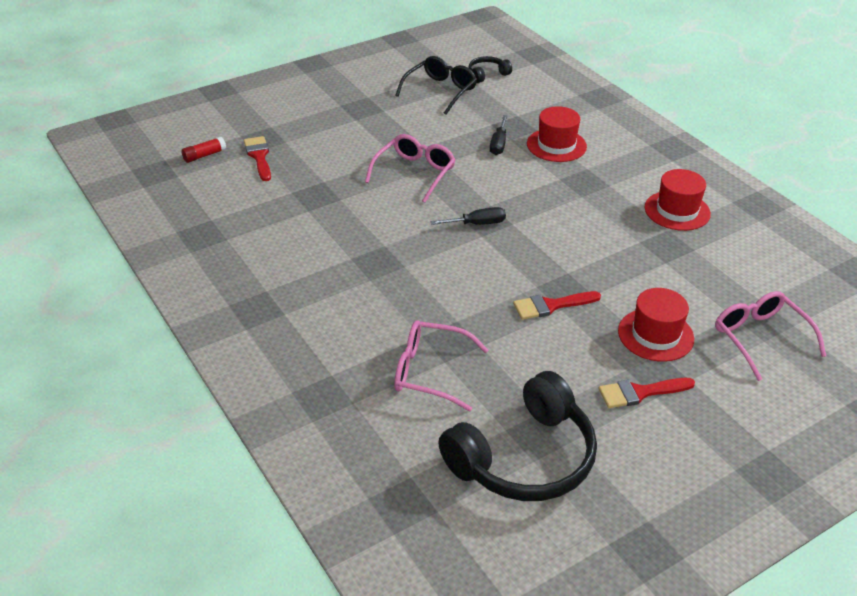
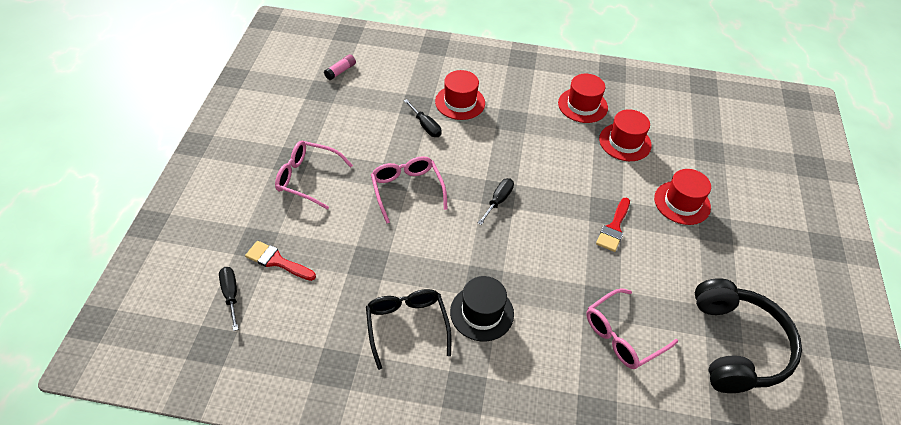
camera: 50 degrees left, 10 degrees up
(204, 155) = (231, 295): red glue stick -> black screwdriver
(345, 277) = (482, 313): none -> black hat
(440, 91) = (328, 106): black glasses -> black glasses (406, 325)
(487, 74) = (340, 71): black headphones -> pink glue stick
(640, 393) = (724, 248): red brush -> none
(674, 259) = (625, 142): none -> red hat
(760, 338) = (721, 163): pink glasses -> pink glasses (307, 178)

